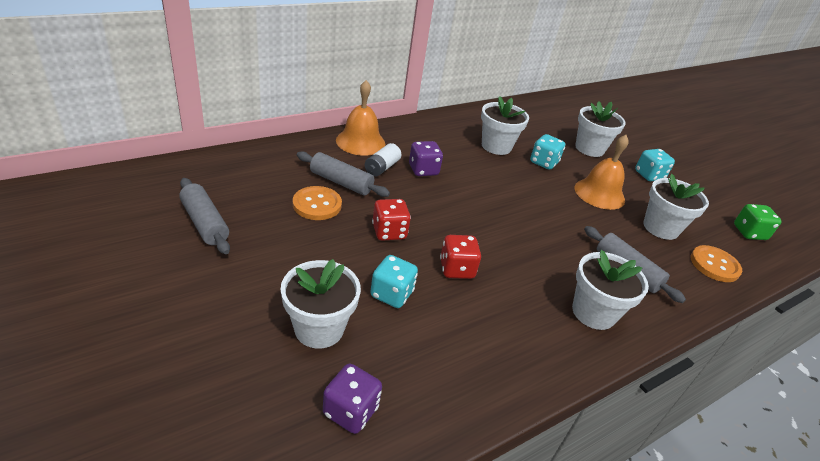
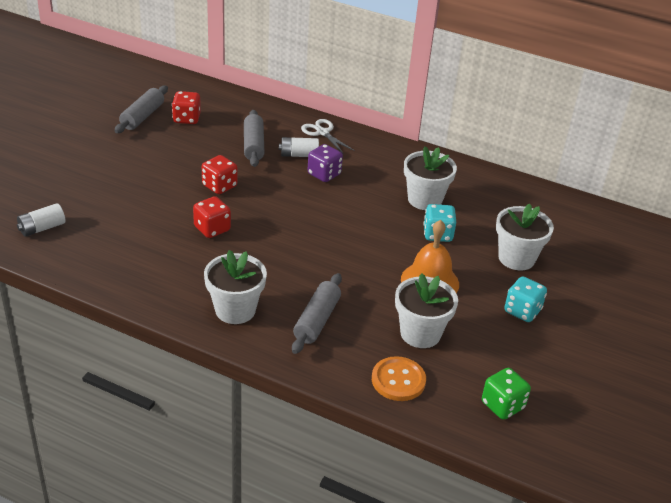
camera: 60 degrees right, 0 degrees up
(248, 197) = (187, 119): none -> red dice
(317, 204) = (213, 146): orange button -> none
(319, 328) = (94, 194): white flower pot -> none
(350, 411) = (42, 228): purple dice -> white battery
(360, 142) = (322, 132): orange bell -> white scissors
(392, 294) = (153, 209): turquoise dice -> none

